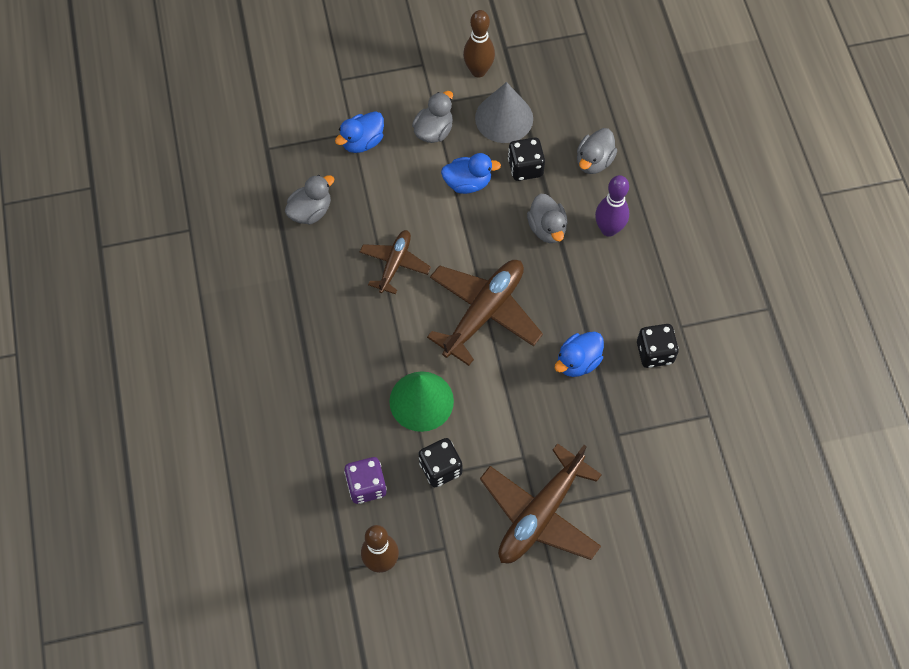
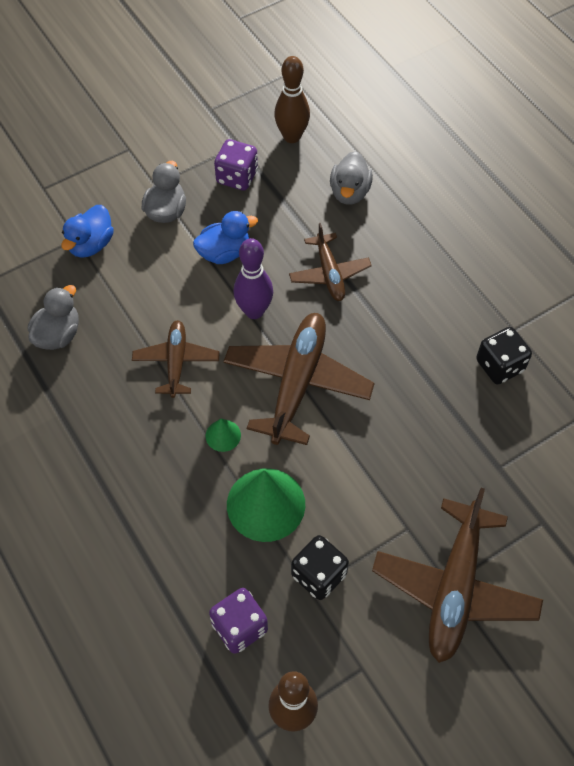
camera: 20 degrees left, 5 degrees down
(409, 336) = (223, 435): none -> green cone
(478, 71) = (191, 139): brown bowling pin -> brown bowling pin (292, 136)
(504, 118) = (237, 177): grey cone -> purple dice
(525, 168) = (280, 219): black dice -> none
(547, 228) = (329, 273): grey duck -> brown plane
(578, 362) = (422, 402): blue duck -> none
(608, 229) = (394, 255): purple bowling pin -> purple bowling pin (254, 311)

